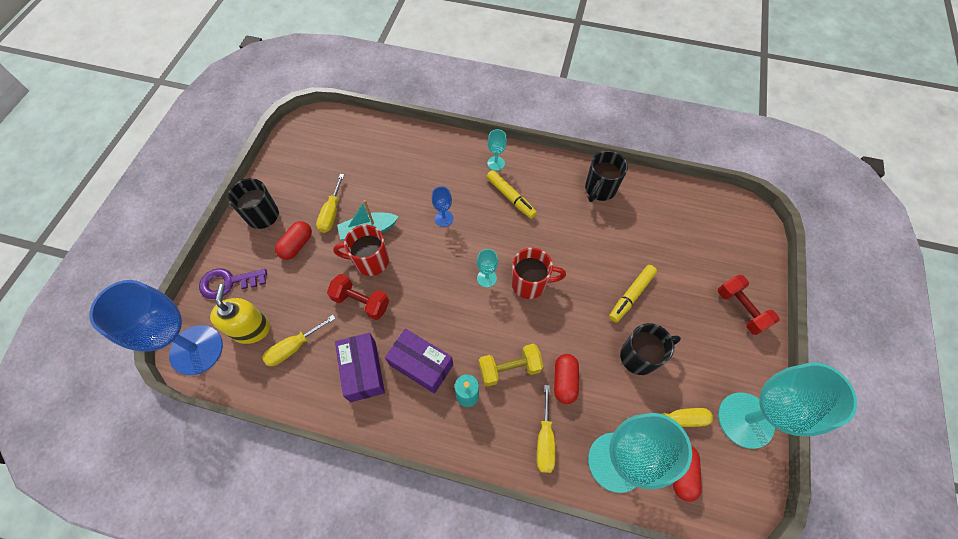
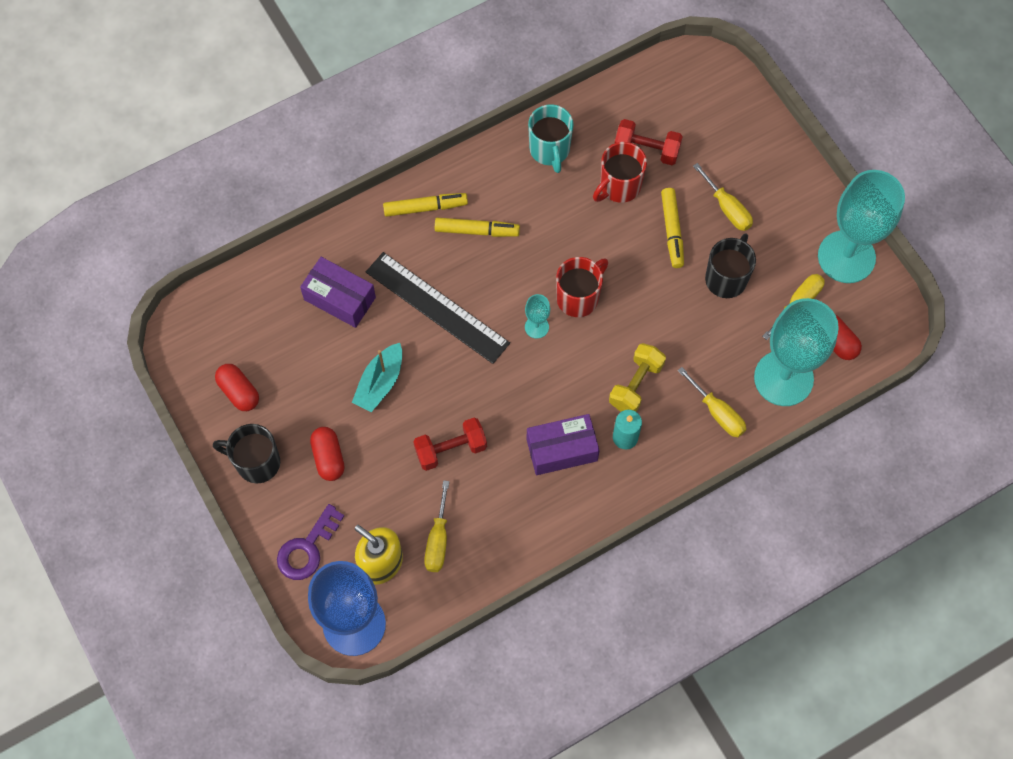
camera: 45 degrees left, 5 degrees up
(331, 213) = (324, 399): yellow screwdriver -> yellow screwdriver (727, 208)
(363, 371) = (519, 500): purple box -> purple box (340, 298)
(370, 261) = (416, 408): red mug -> red mug (619, 186)
(444, 218) = (437, 307): blue goblet -> black ruler
(496, 163) = (425, 207): turquoise goblet -> yellow marker
(564, 381) = (688, 353): red capsule -> red capsule (239, 392)
(599, 189) = (549, 150): black mug -> turquoise mug
(740, 309) = (768, 163): red dumbbell -> red dumbbell (646, 150)

